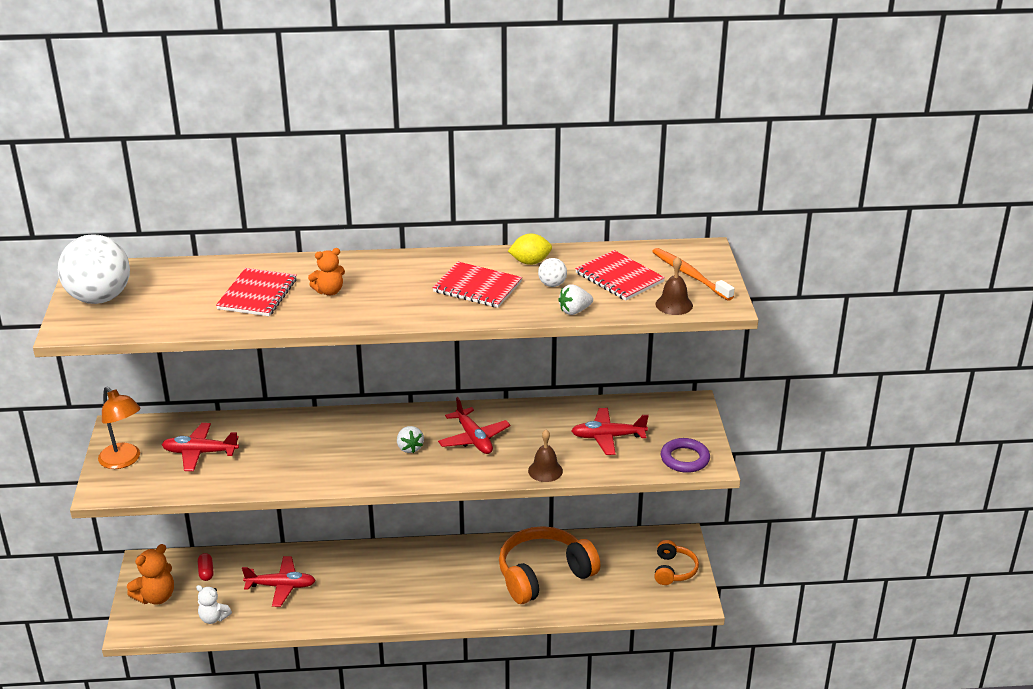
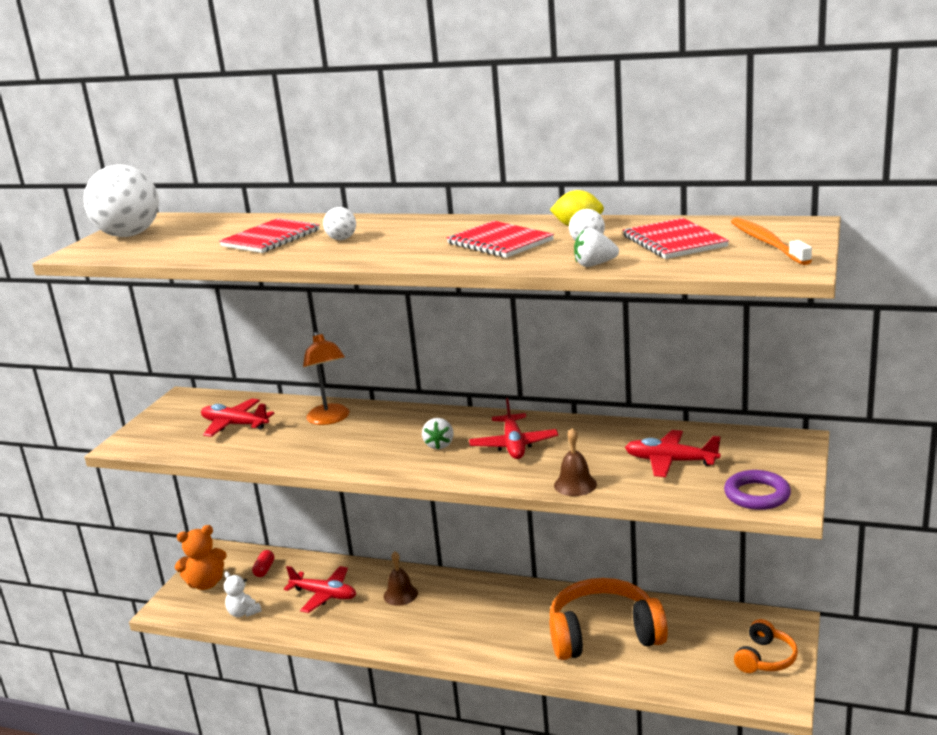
camera: 25 degrees right, 10 degrees down
(124, 461) = (164, 423): orange lamp -> orange lamp (330, 419)
(329, 291) = (342, 239): orange teddy bear -> white ball
(674, 304) = (726, 265): brown bell -> brown bell (400, 594)

